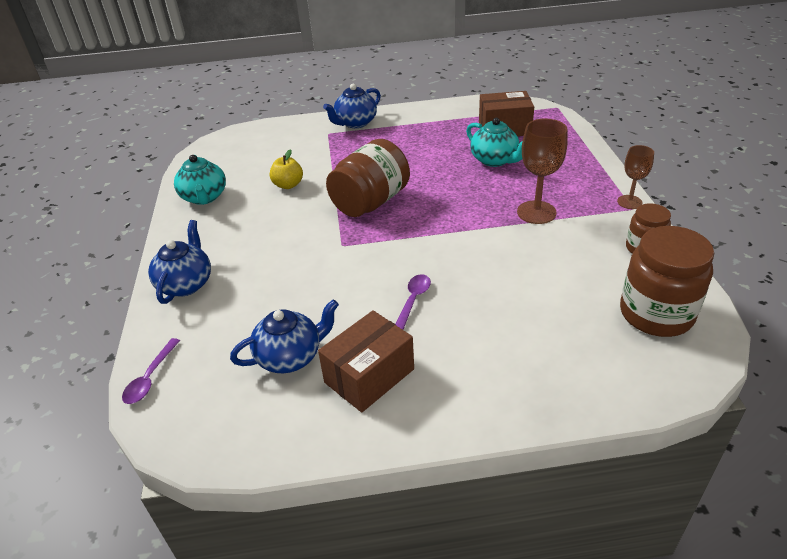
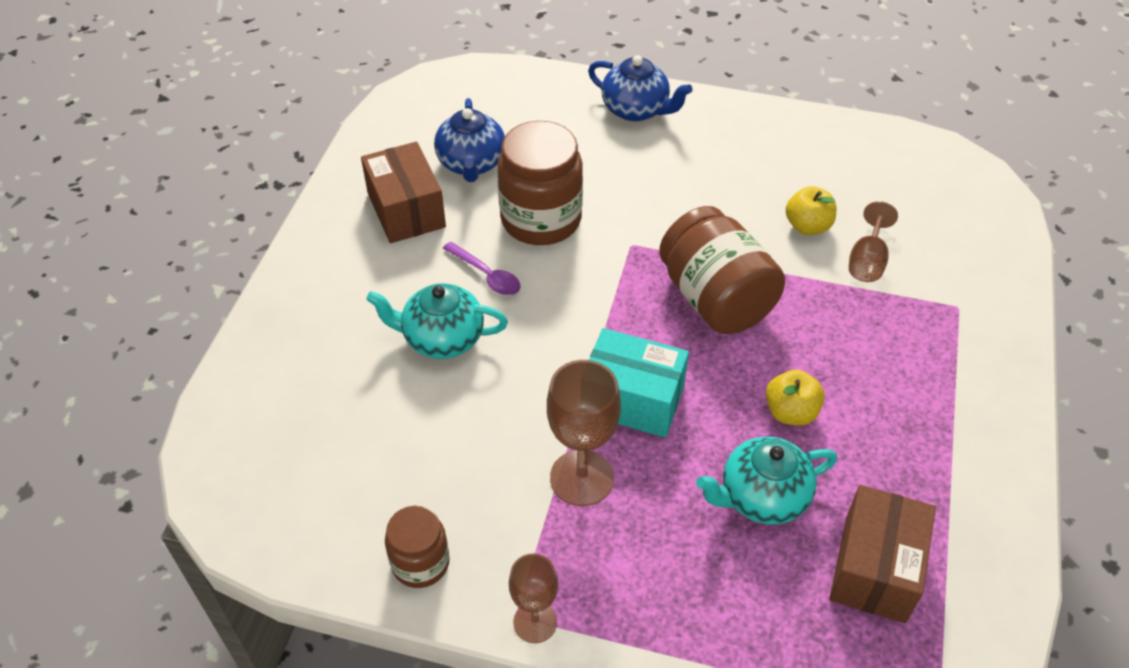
camera: 110 degrees right, 10 degrees up
(150, 378) = (510, 75): purple spoon -> none
(204, 197) = (815, 144): turquoise teapot -> turquoise teapot (442, 338)
(308, 162) = (867, 261): none -> brown goblet
(355, 123) = (985, 352): blue teapot -> none
(436, 163) = (790, 412): none -> yellow apple
(469, 210) = (632, 399): none -> turquoise box
(656, 314) = (304, 491): brown jar -> brown jar (541, 219)

